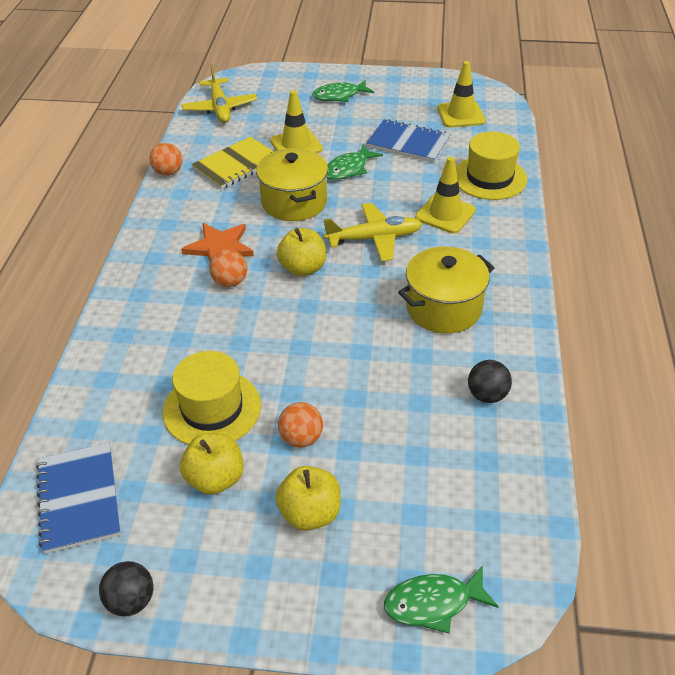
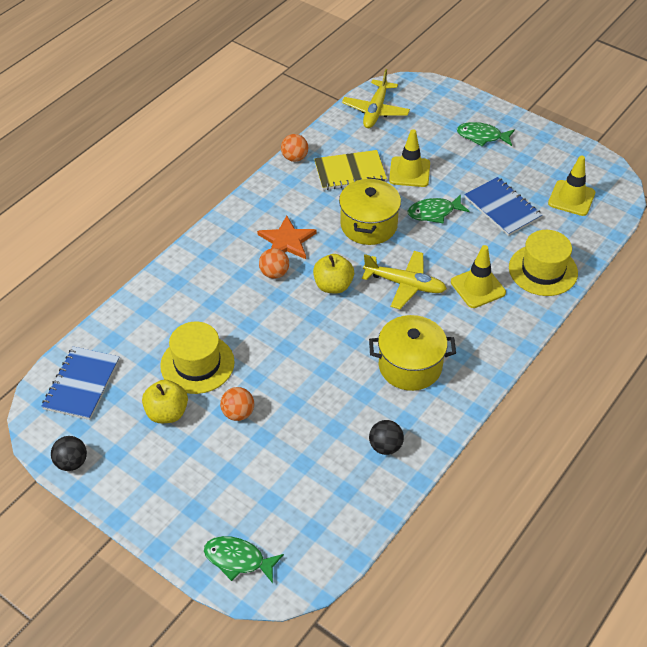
camera: 30 degrees right, 5 degrees up
(310, 513) = (207, 465): yellow apple -> none

